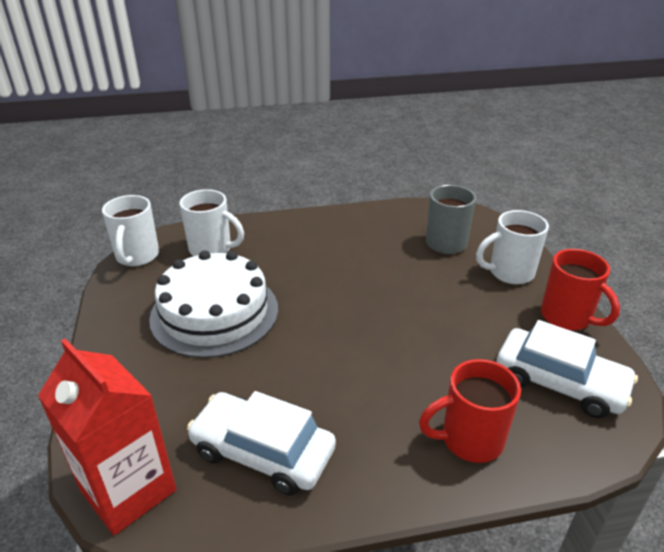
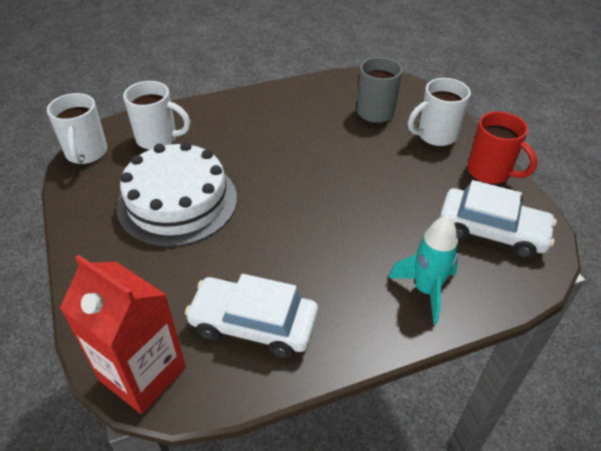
camera: 10 degrees left, 10 degrees up
(469, 440) = (426, 290): red mug -> turquoise rocket

